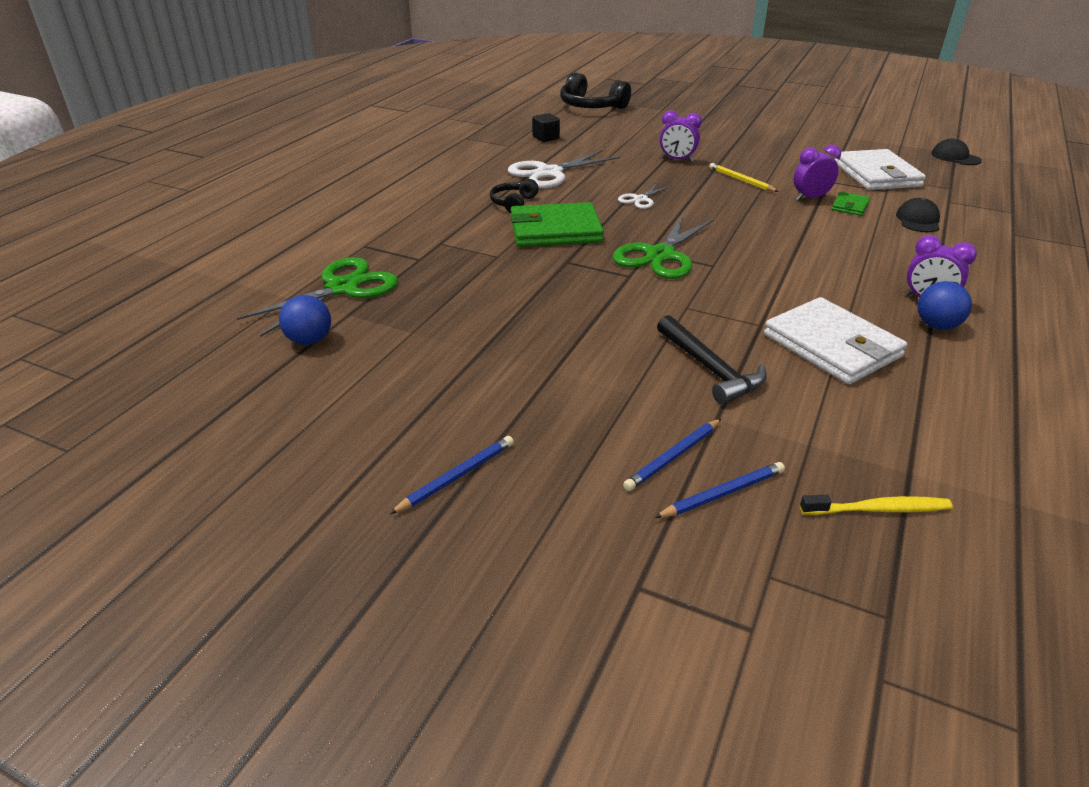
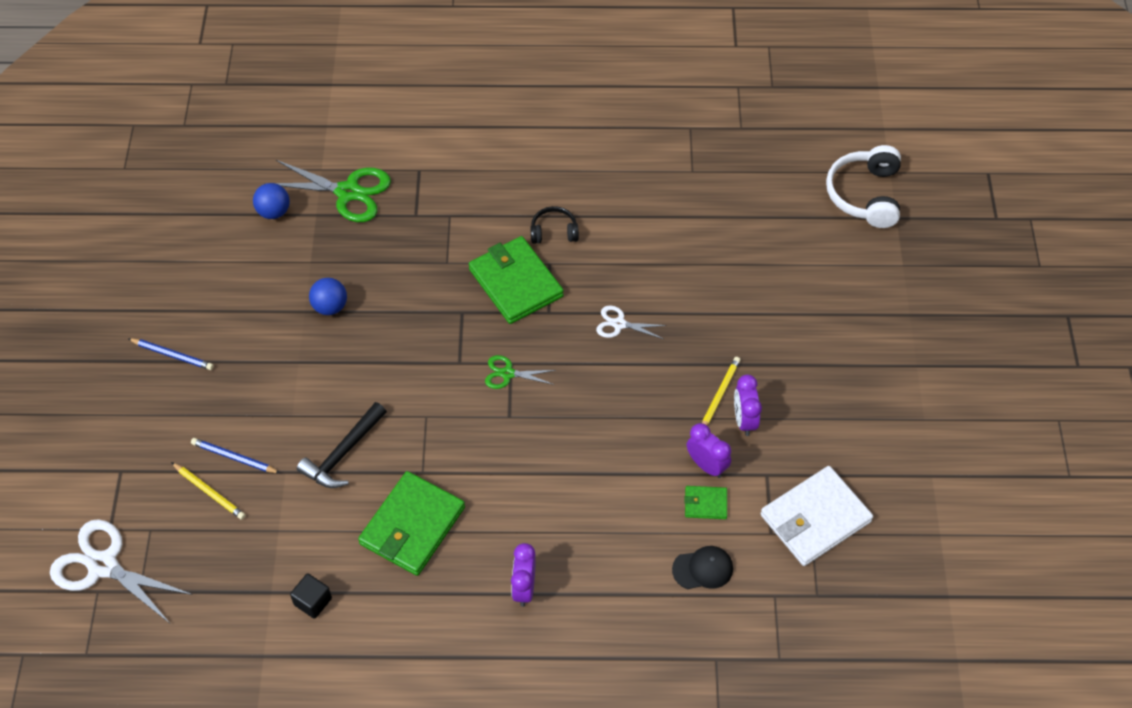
camera: 65 degrees right, 20 degrees up
(545, 138) = (734, 192): black cube -> black cube (313, 601)
(549, 173) = (640, 231): white scissors -> white scissors (103, 565)
(591, 106) = (865, 195): black headphones -> white headphones
(660, 255) = (507, 373): green scissors -> green scissors, size x0.53
(677, 160) = (743, 325): purple clock -> purple clock (744, 420)
(722, 494) = (209, 492): blue pencil -> yellow pencil
(832, 345) = (412, 526): white wallet -> green wallet
(878, 509) = (226, 577): yellow toothbrush -> none
(936, 325) = (480, 597): blue ball -> blue ball (330, 307)
(955, 157) = (930, 596): black cap -> none

